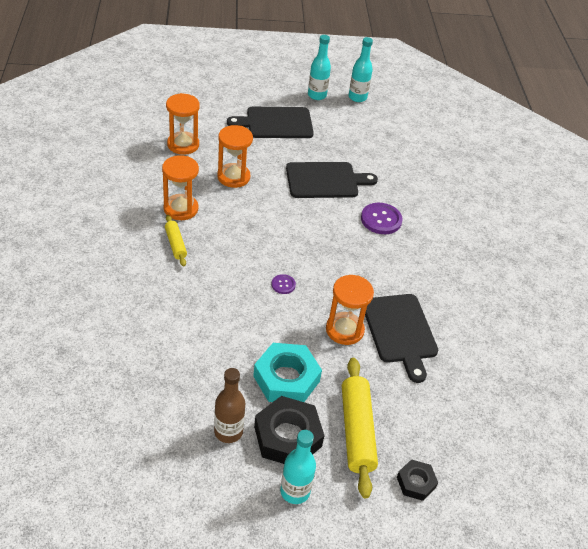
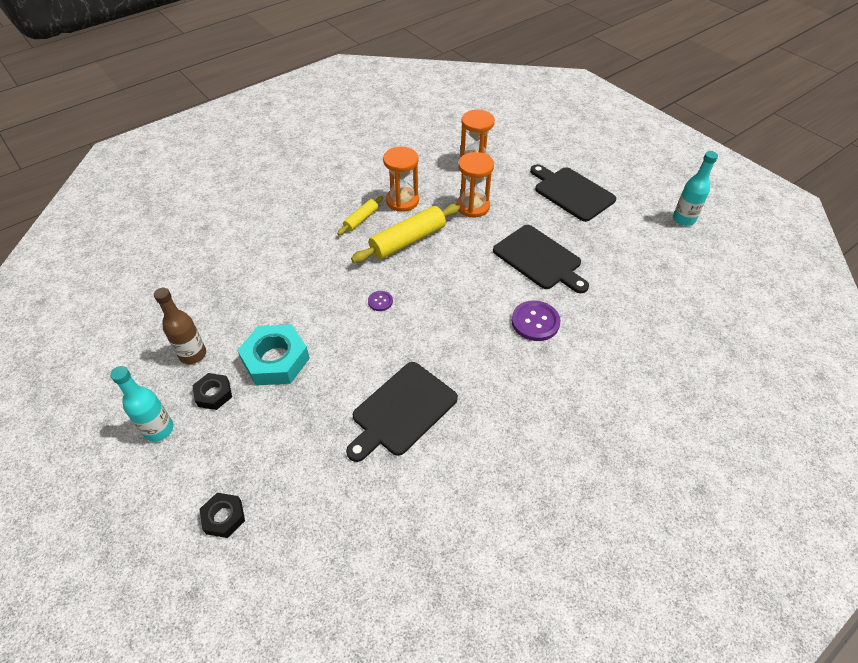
camera: 60 degrees right, 5 degrees up
(287, 436) = (213, 394): black nut -> black nut, size x0.55
(317, 95) = (645, 195): turquoise bottle -> none
(344, 330) = (366, 369): orange hourglass -> none
(357, 431) = (253, 439): yellow rolling pin -> yellow rolling pin (408, 241)

